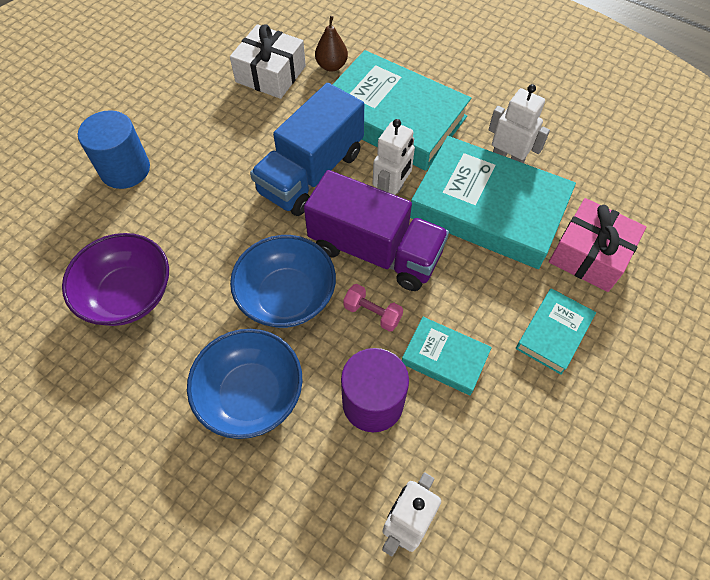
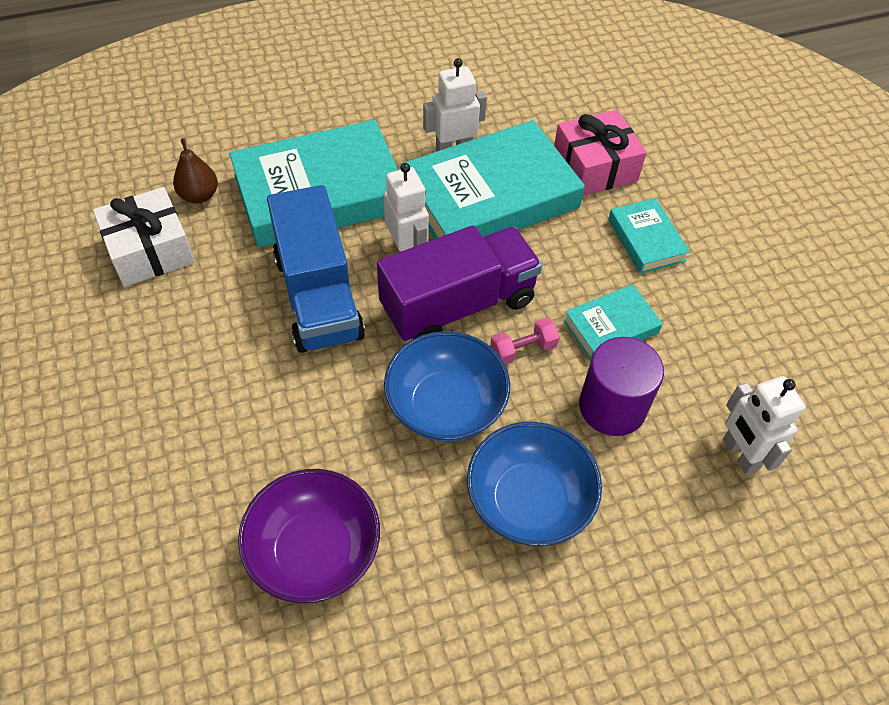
camera: 55 degrees left, 5 degrees down
(125, 169) = (134, 462): blue cylinder -> none

